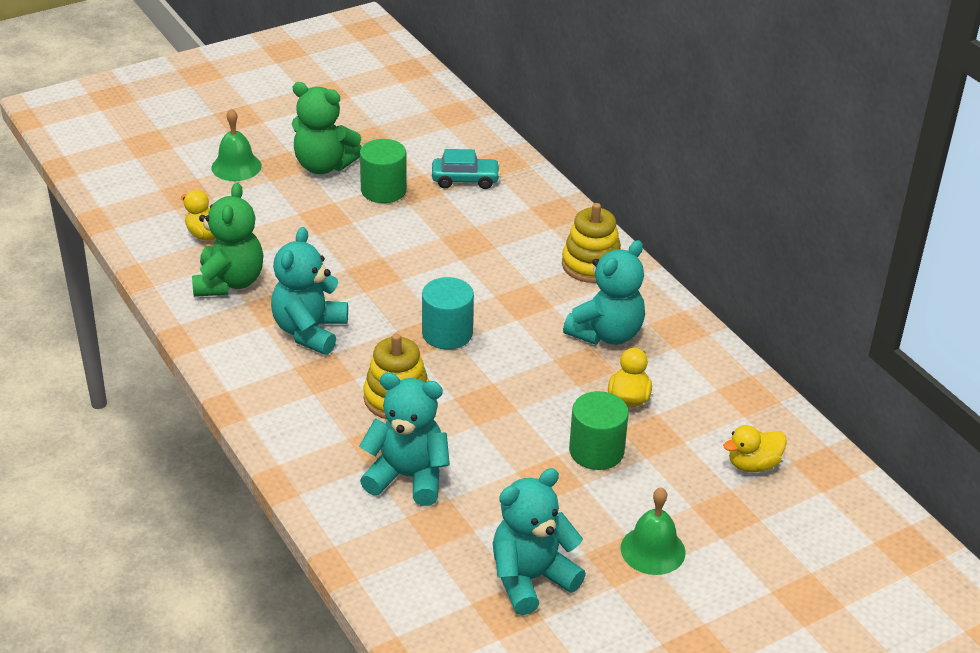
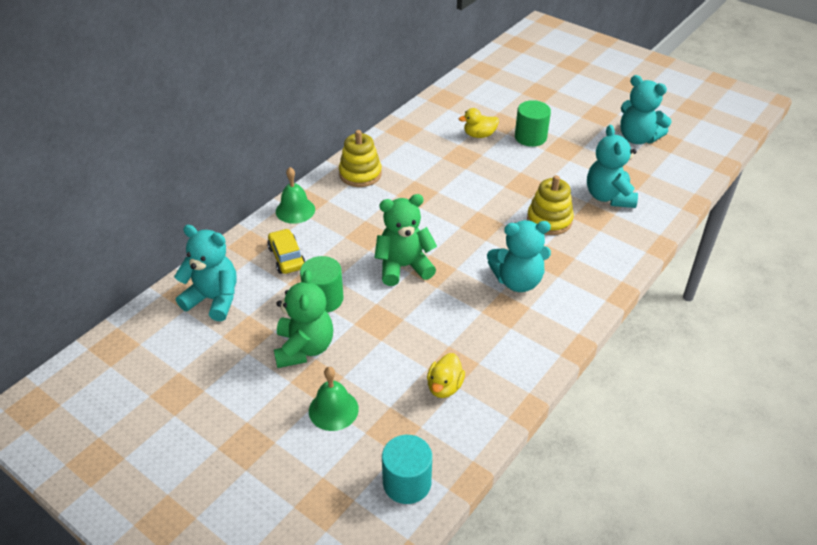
camera: 110 degrees left, 5 degrees up
(229, 282) = (495, 346): green teddy bear -> green teddy bear (404, 267)
(447, 333) = (473, 217): turquoise cylinder -> turquoise cylinder (407, 482)
(465, 180) = (286, 257): turquoise car -> yellow car
(606, 334) = (427, 154): turquoise teddy bear -> turquoise teddy bear (213, 299)
(652, 550) = (584, 107): green bell -> green bell (295, 210)
(753, 464) = (499, 89): yellow duck -> none

